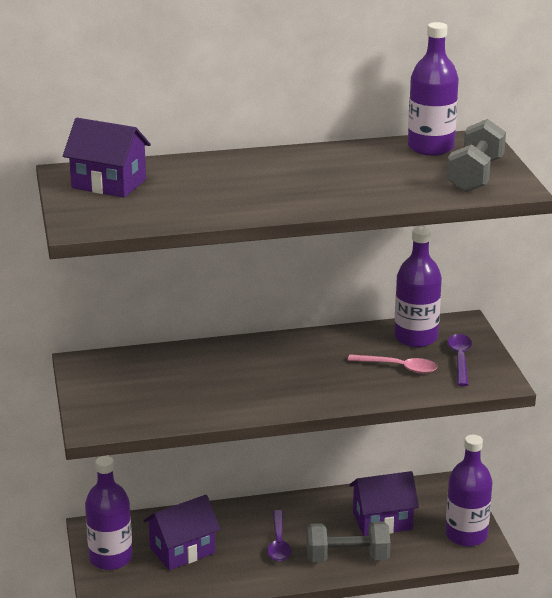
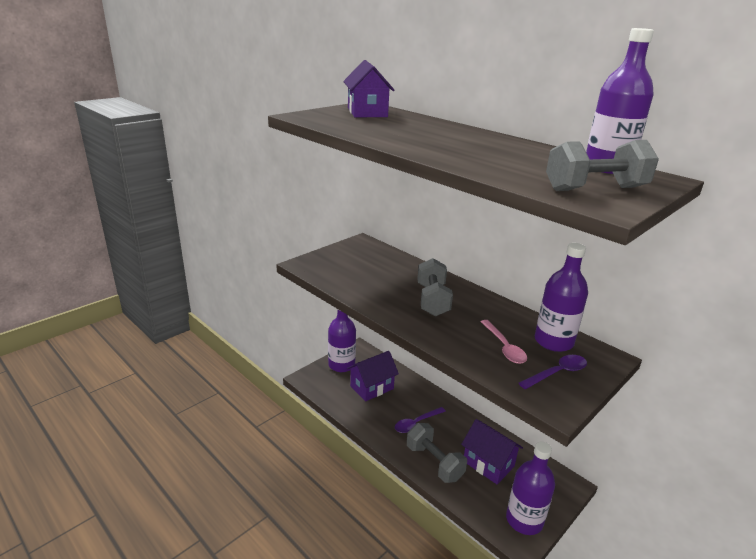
camera: 55 degrees right, 0 degrees up
(182, 550) = (372, 387): purple house -> purple house turned 60 degrees counterclockwise
(276, 371) = (432, 300): none -> grey dumbbell

